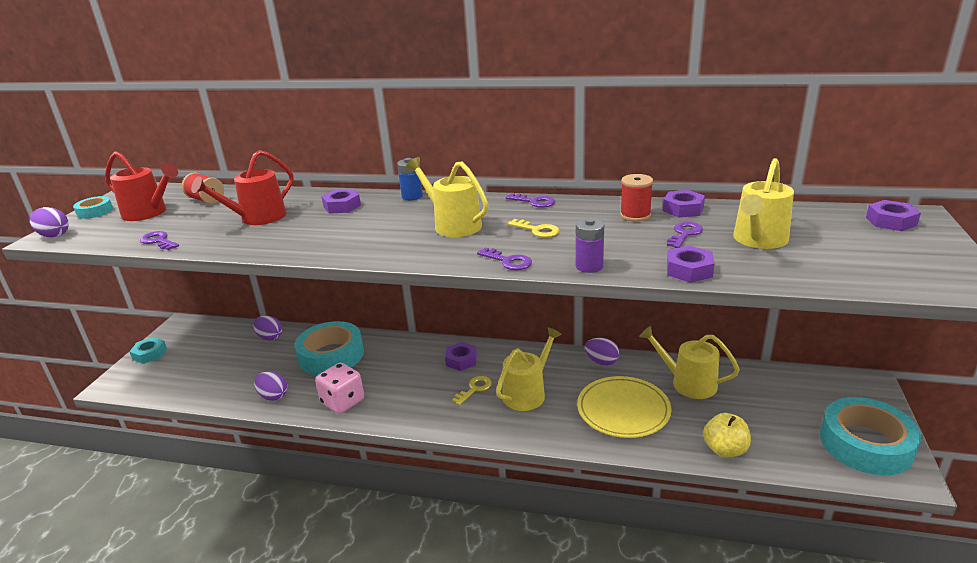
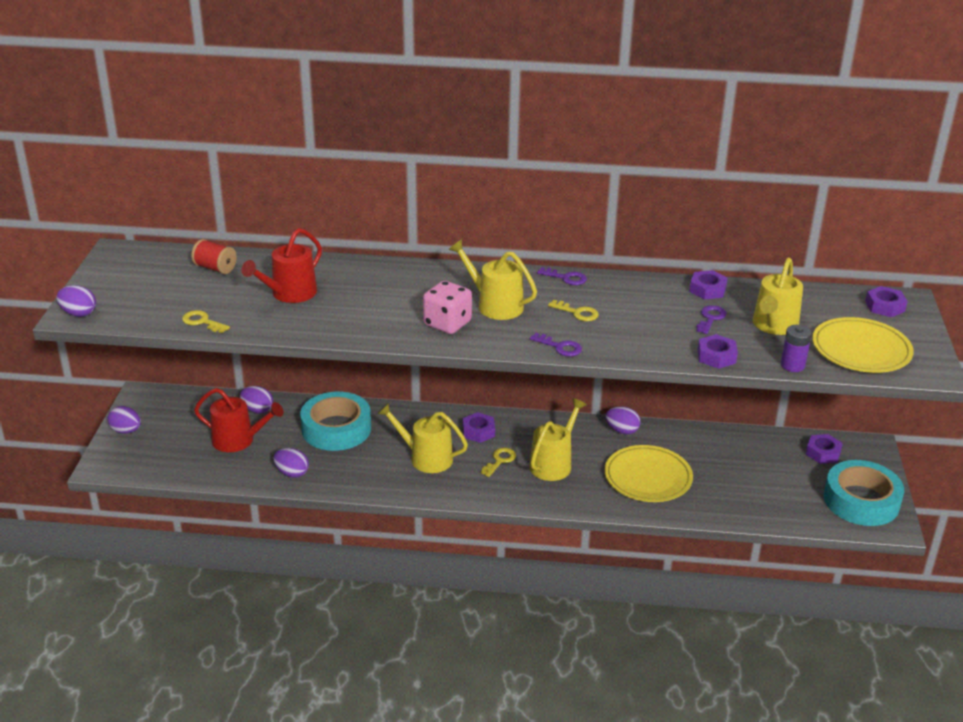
camera: 10 degrees left, 5 degrees up
(95, 211) = (97, 282): turquoise tape -> none
(148, 213) = (162, 285): red watering can -> red watering can (238, 440)
(150, 354) = (126, 431): turquoise nut -> purple egg
(158, 241) = (202, 322): purple key -> yellow key
(342, 206) = (371, 280): purple nut -> purple nut (823, 453)
(343, 402) = (368, 477): pink dice -> pink dice (447, 324)
(412, 196) = (439, 268): blue battery -> none
(589, 266) = (632, 352): purple battery -> purple battery (792, 365)
(635, 215) = (664, 296): red spool -> none
(688, 383) = (707, 450): yellow watering can -> yellow watering can (426, 458)
(725, 450) = (741, 510): yellow apple -> none
(870, 263) = (861, 349): none -> yellow plate

